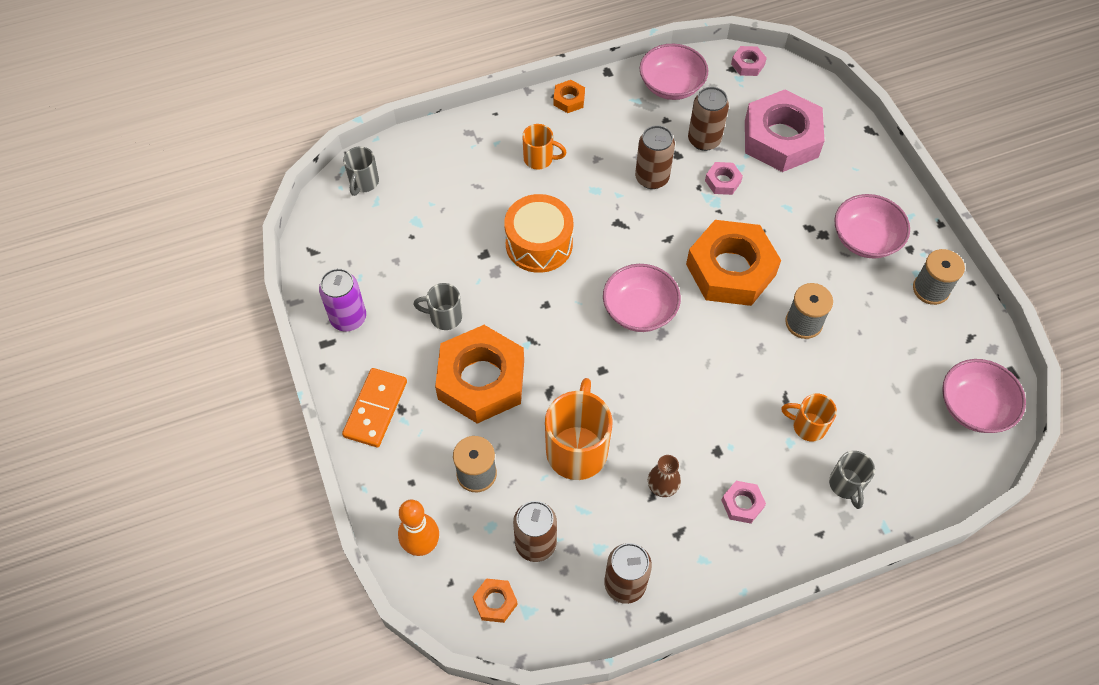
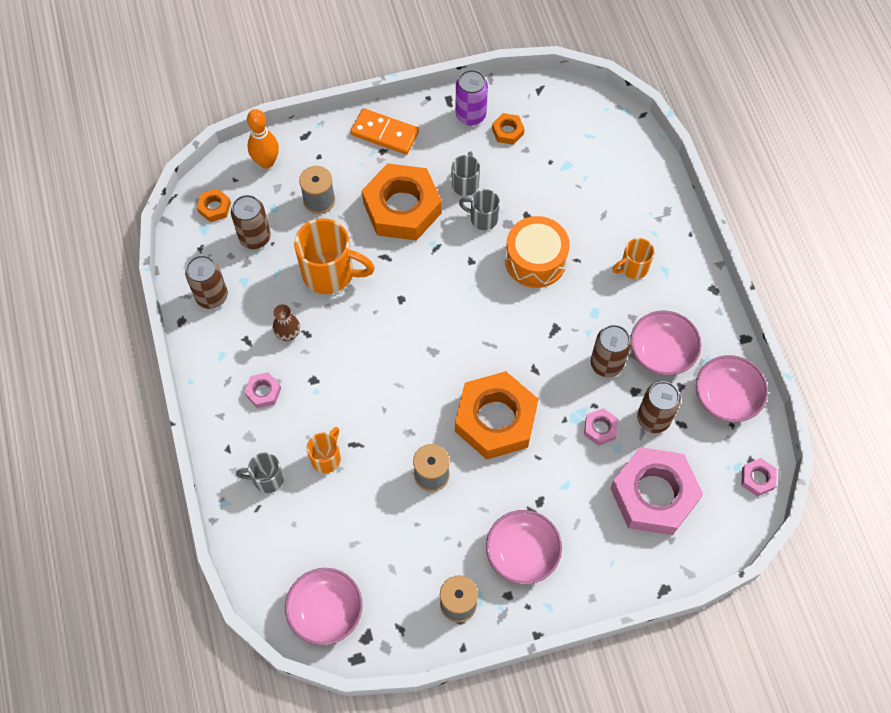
camera: 95 degrees right, 5 degrees up
(363, 183) = (610, 126): grey mug -> grey mug (482, 218)
(539, 159) = (633, 268): orange mug -> orange mug turned 45 degrees clockwise
(569, 99) = (707, 299): orange nut -> orange nut (507, 131)
(639, 310) = (458, 335): pink bowl -> pink bowl (661, 352)

